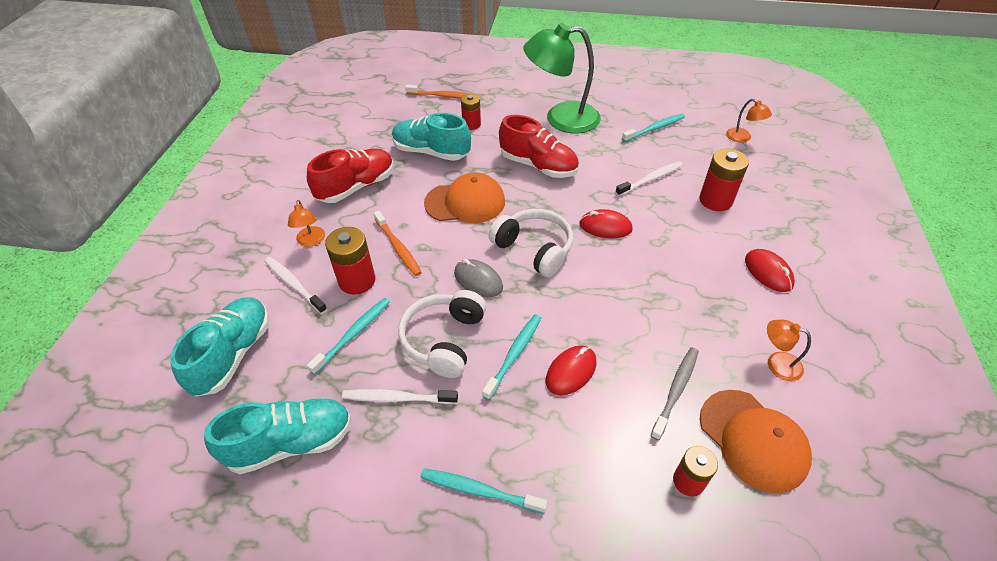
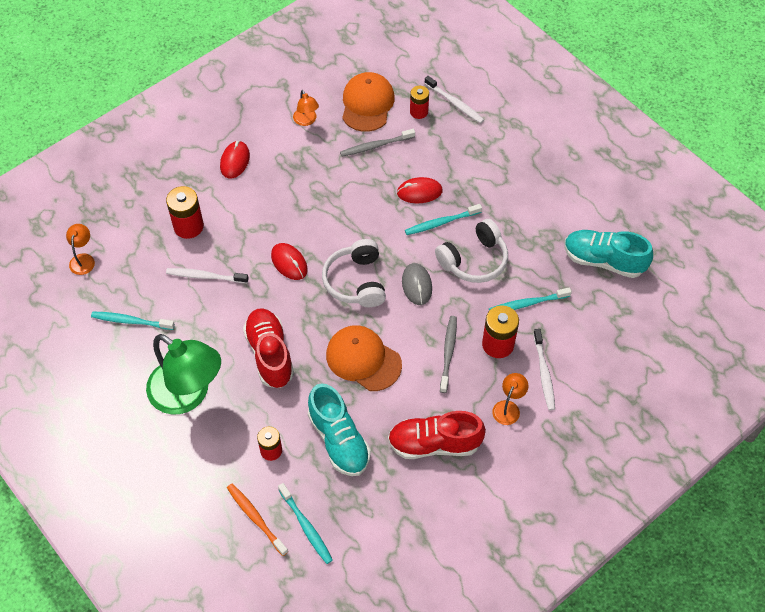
camera: 140 degrees left, 10 degrees up
(233, 354) = (612, 343): turquoise shoe -> none
(397, 398) = (529, 245): white toothbrush -> white toothbrush (455, 103)
(398, 247) = (448, 352): orange toothbrush -> grey toothbrush
(479, 490) = (521, 173): turquoise toothbrush -> turquoise toothbrush (306, 527)

